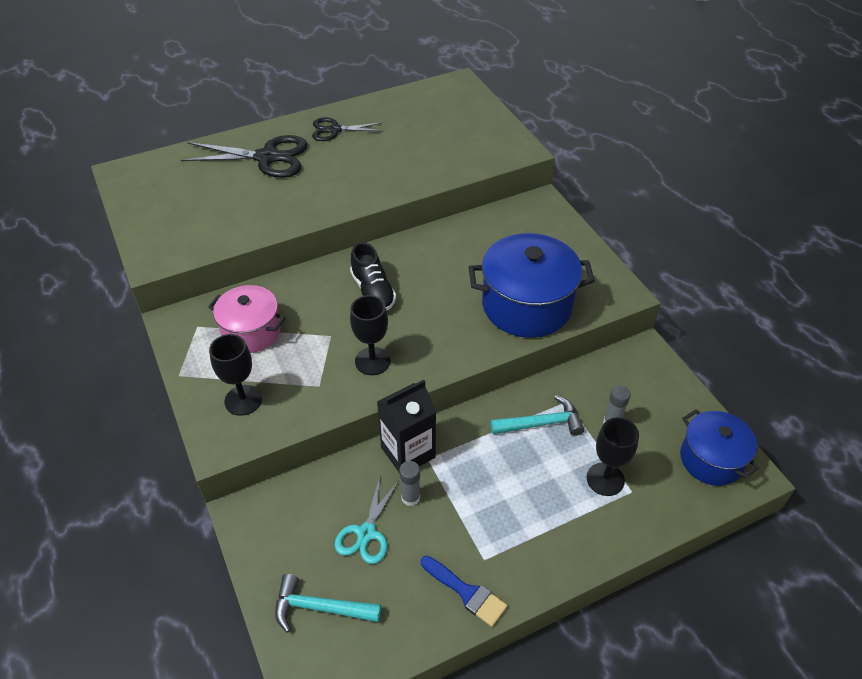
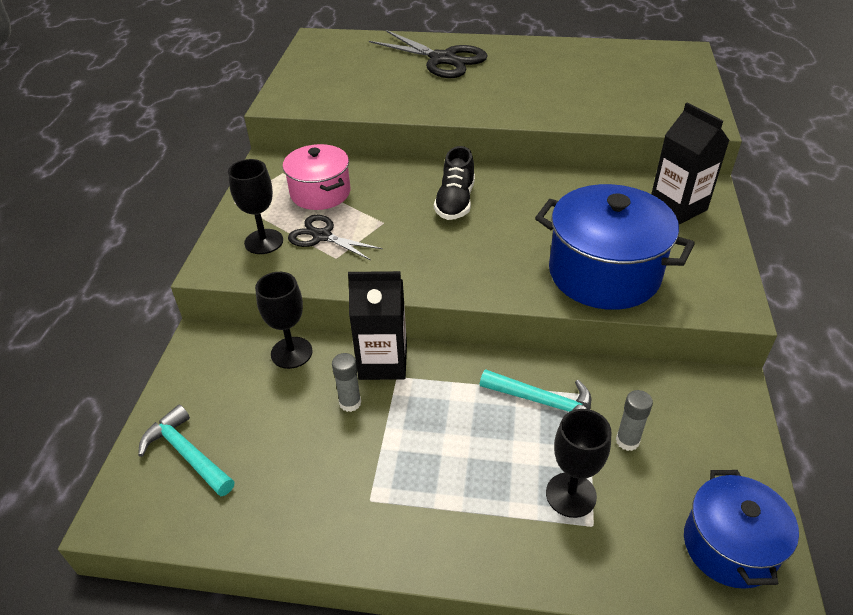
camera: 35 degrees right, 5 degrees down
(334, 130) = (523, 56): black scissors -> black scissors (321, 236)
(366, 533) = (283, 413): turquoise scissors -> none
(372, 361) = (402, 258): black goblet -> black goblet (291, 352)
(466, 592) = (325, 521): blue brush -> none
(536, 227) = (677, 207): none -> black carton

